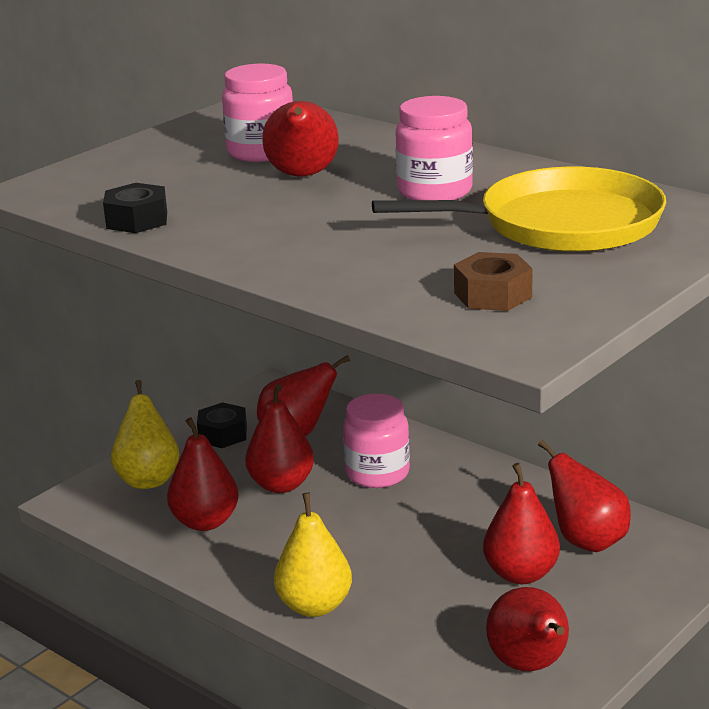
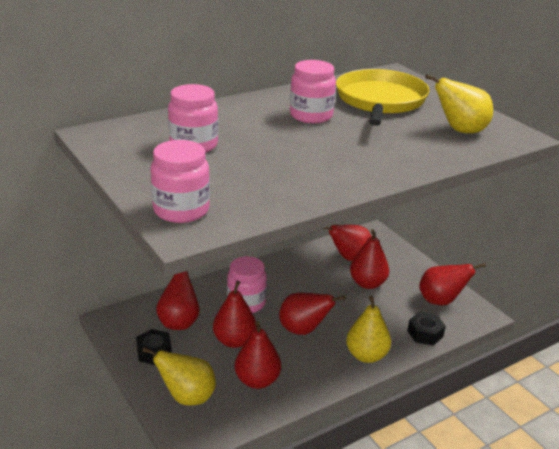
camera: 75 degrees left, 5 degrees up
(79, 179) = (181, 210): none -> pink jar
(137, 220) = (285, 200): black nut -> black nut (425, 333)
(302, 176) = (252, 141): red pear -> red pear (303, 330)
(492, 295) = (460, 130): brown nut -> yellow pear

